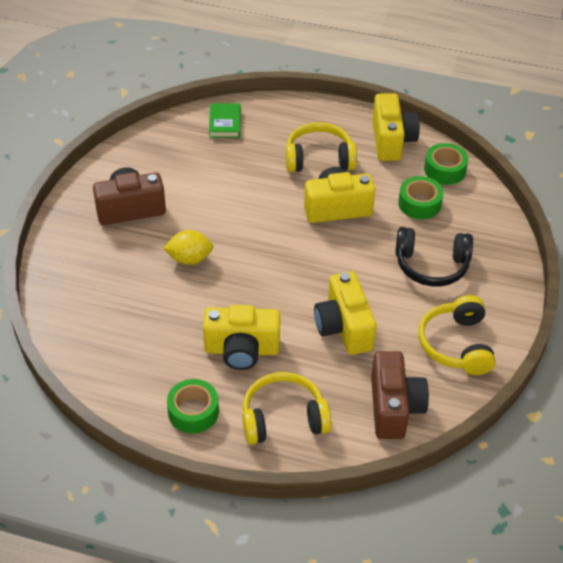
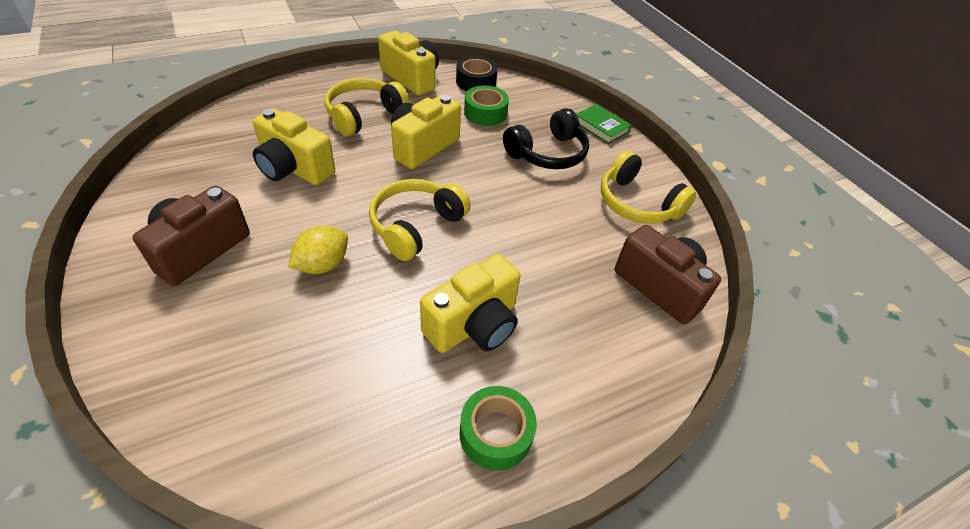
camera: 45 degrees left, 0 degrees up
(225, 123) = (239, 123): green book -> green book (601, 127)
(283, 418) = (588, 367): yellow headphones -> yellow headphones (416, 226)
(344, 327) = (540, 242): yellow camera -> yellow camera (294, 168)
(445, 170) = (476, 82): green tape -> black tape

